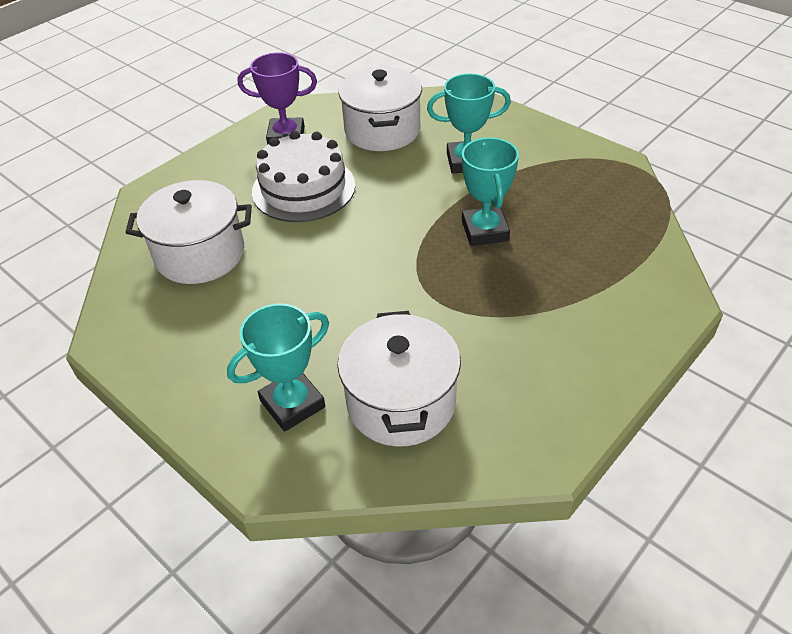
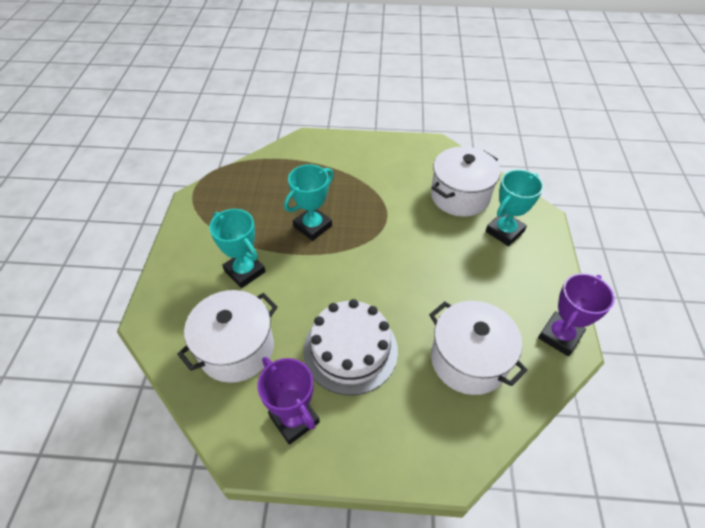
camera: 130 degrees left, 5 degrees up
(128, 339) = (559, 336): none -> purple trophy
(292, 404) = (504, 231): turquoise trophy -> turquoise trophy turned 60 degrees counterclockwise

